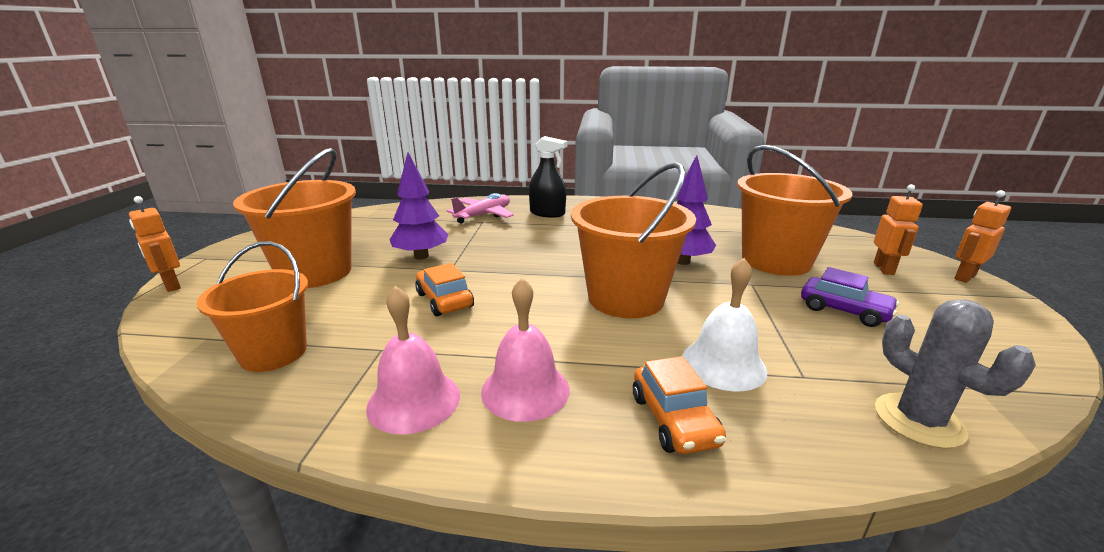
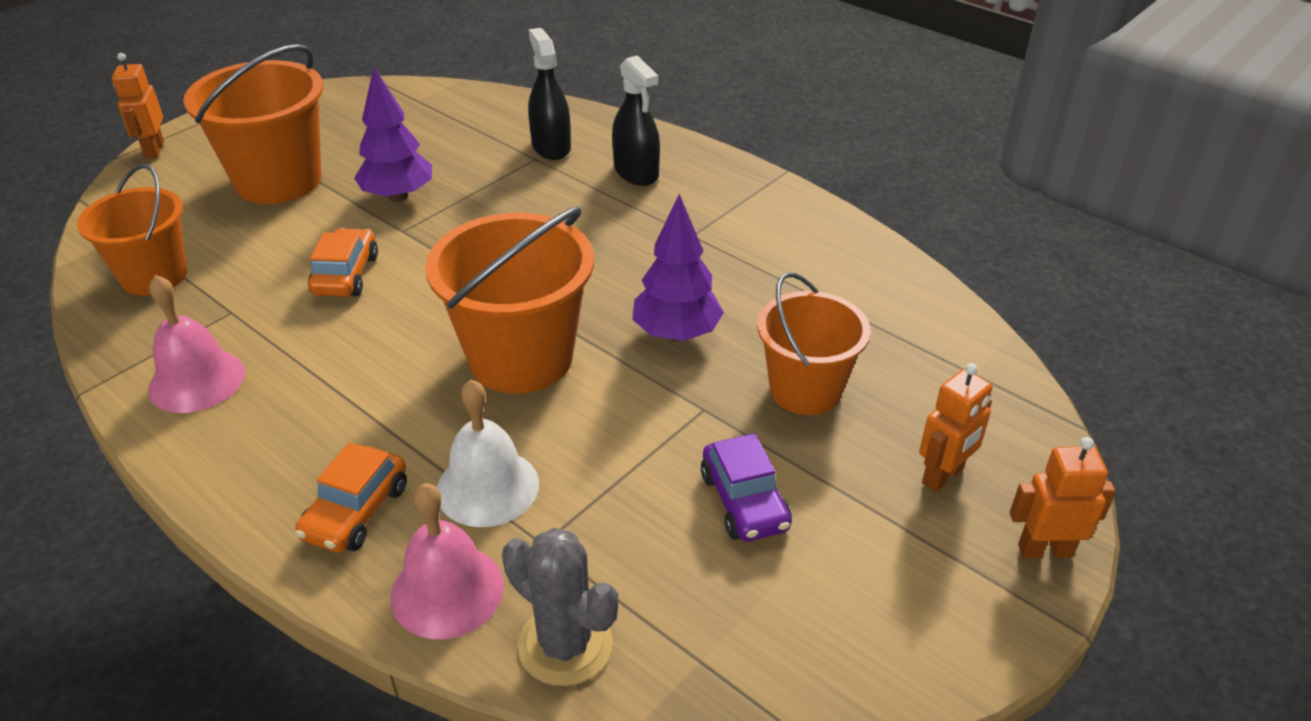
camera: 35 degrees right, 15 degrees up
(484, 215) = (551, 147): pink plane -> black spray bottle
(525, 390) = (285, 416): pink bell -> pink bell (447, 591)
(775, 261) = (805, 390): orange bucket -> orange bucket, size x0.67
(918, 420) = (565, 645): grey cactus -> grey cactus turned 60 degrees counterclockwise

